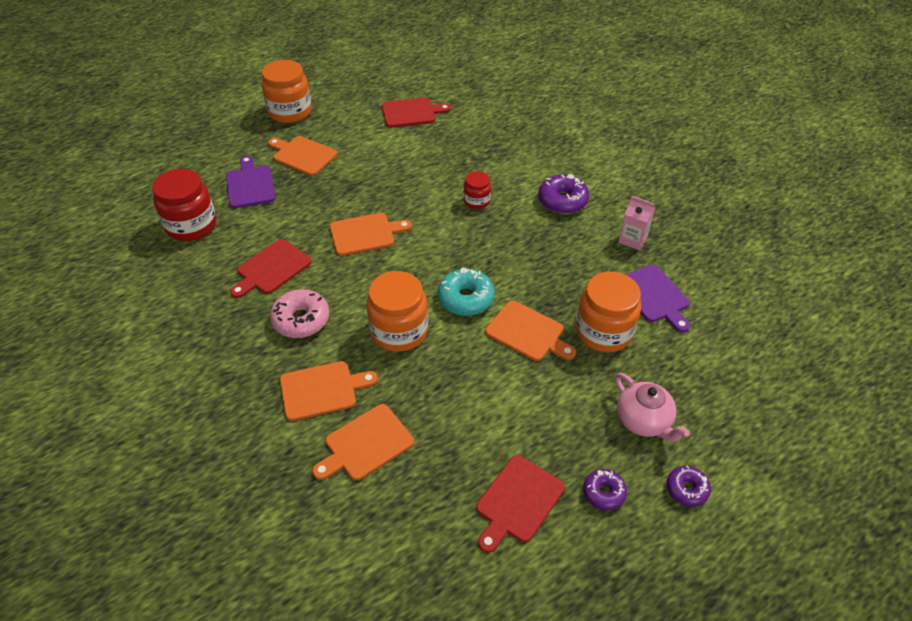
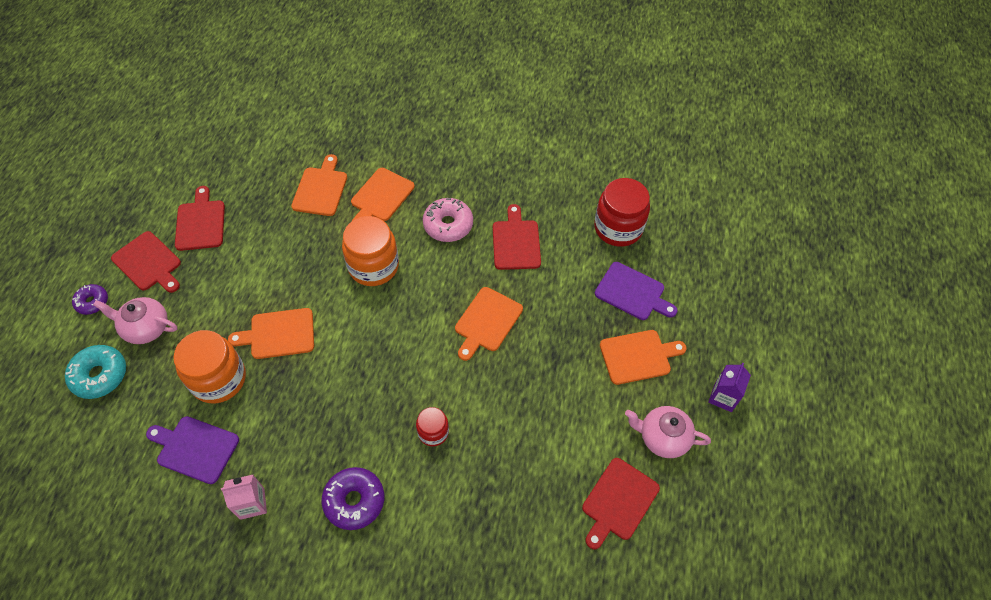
camera: 135 degrees right, 10 degrees up
(290, 112) = (723, 397): orange jar -> purple carton
(349, 118) = (662, 437): none -> pink teapot
(466, 298) = (350, 326): turquoise donut -> turquoise donut (100, 375)
(603, 493) = (148, 263): purple donut -> red cutting board

